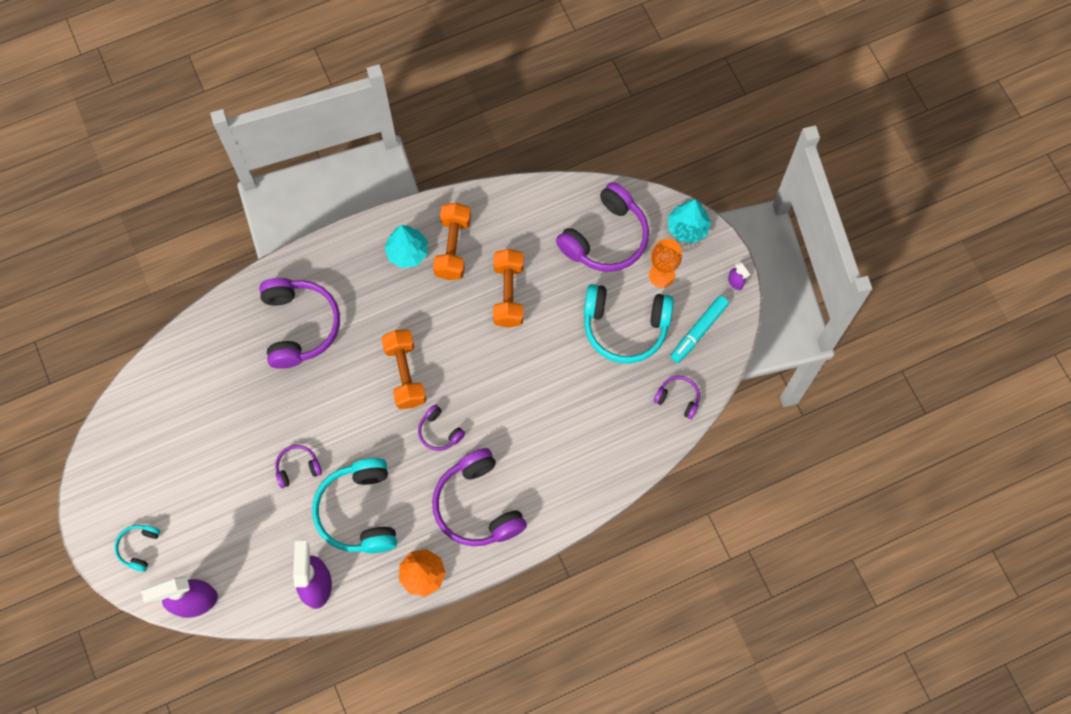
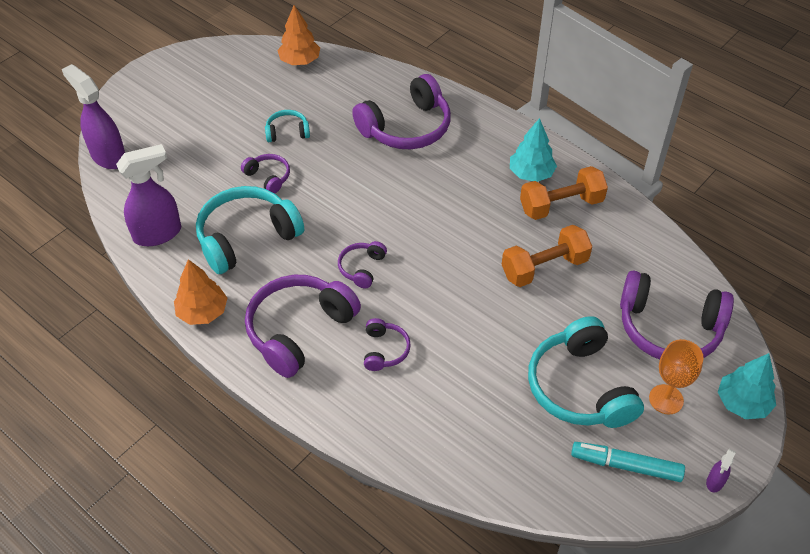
camera: 65 degrees right, 20 degrees down
(139, 547) = (144, 104): turquoise headphones -> turquoise headphones (287, 132)
(157, 382) = (300, 61): none -> orange tree
(405, 374) = (406, 218): orange dumbbell -> none
(678, 398) = (529, 476): purple headphones -> purple headphones (384, 350)

